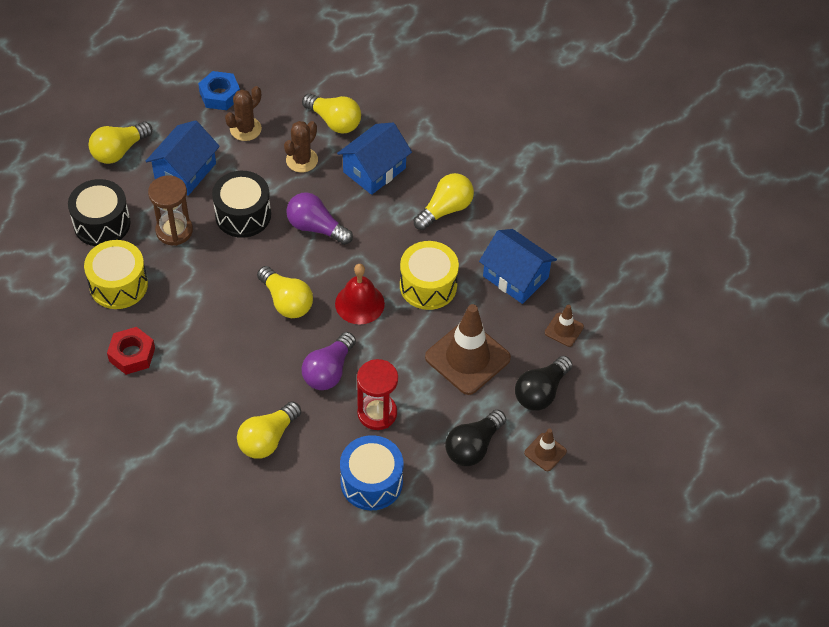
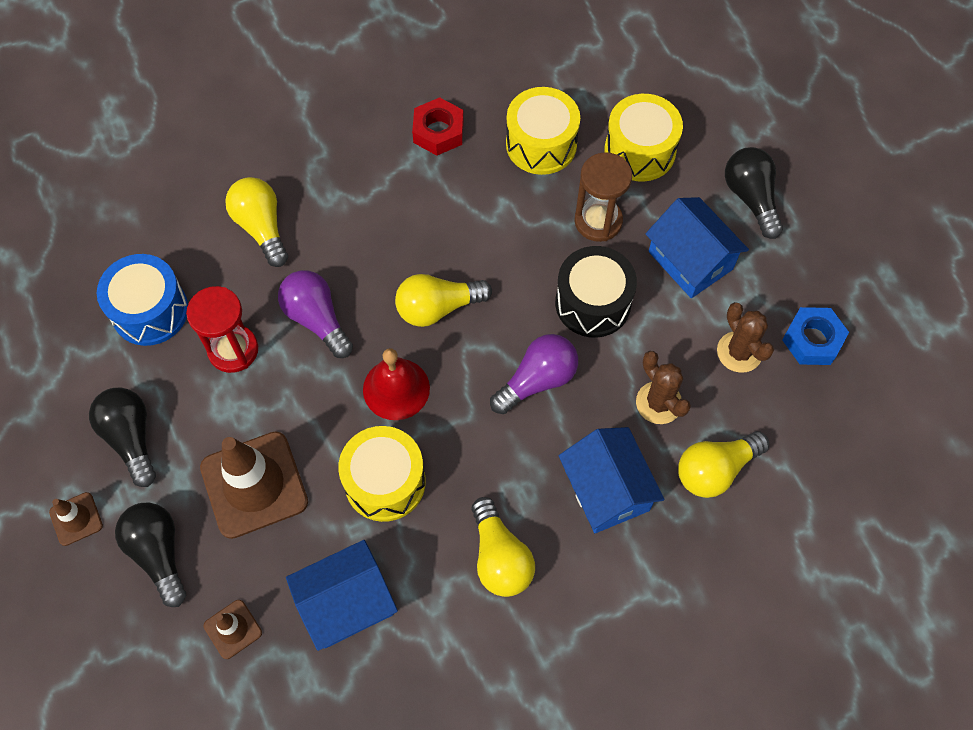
camera: 115 degrees right, 10 degrees up
(102, 223) = (640, 151): black drum -> yellow drum
(119, 151) = (751, 198): yellow light bulb -> black light bulb

